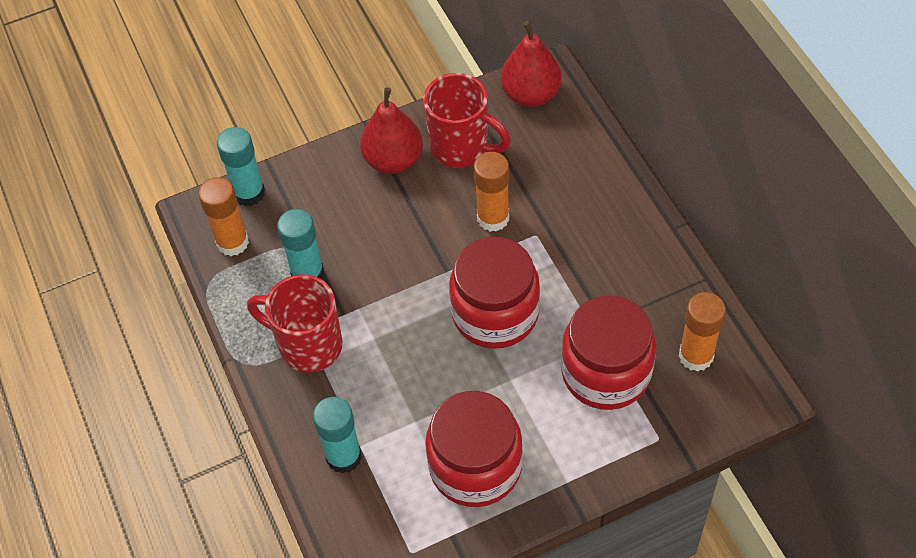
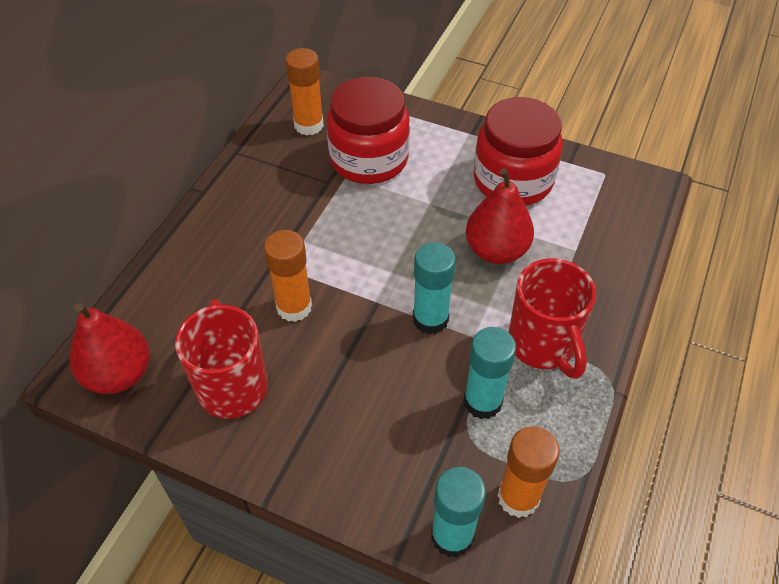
camera: 135 degrees left, 5 degrees down
(344, 456) = (594, 253): turquoise glue stick -> turquoise glue stick (430, 319)
(393, 160) = (295, 432): red pear -> red pear (496, 250)
(495, 313) = (385, 246): red jar -> none

